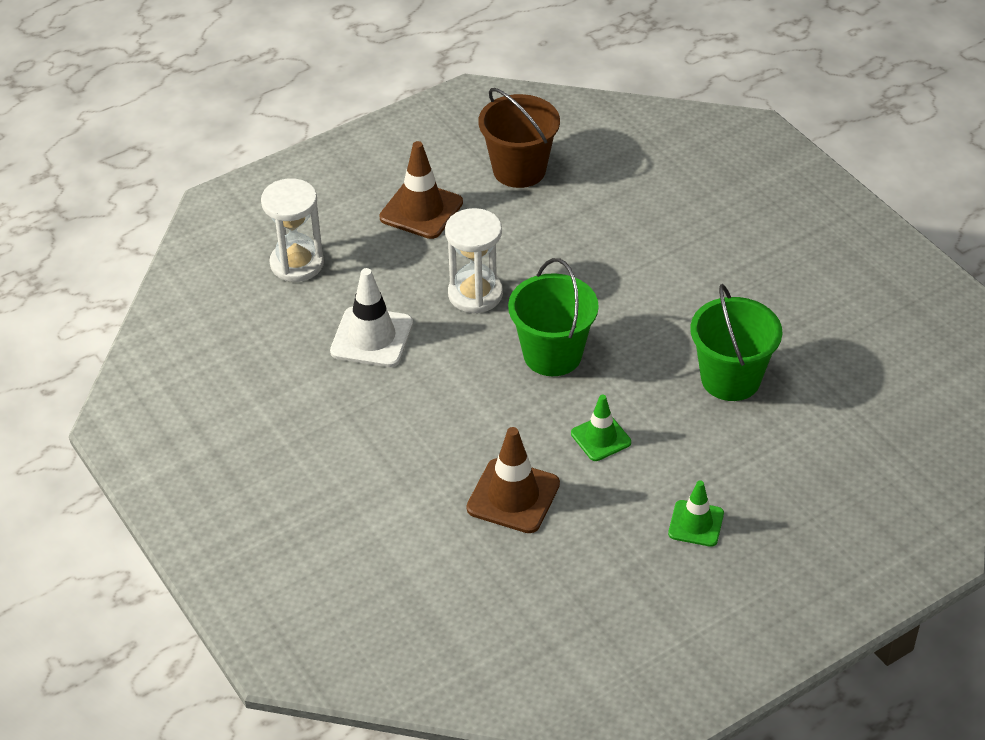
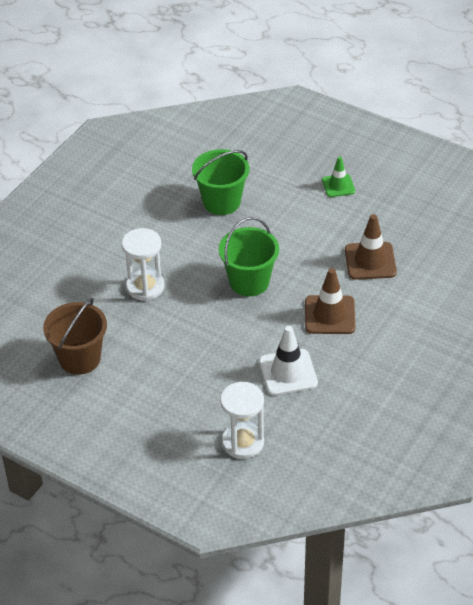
camera: 115 degrees left, 0 degrees up
(421, 210) = (150, 396): brown traffic cone -> brown traffic cone (329, 315)
(475, 294) = (217, 336): white hourglass -> white hourglass (145, 287)
(601, 438) = (302, 240): green traffic cone -> none

